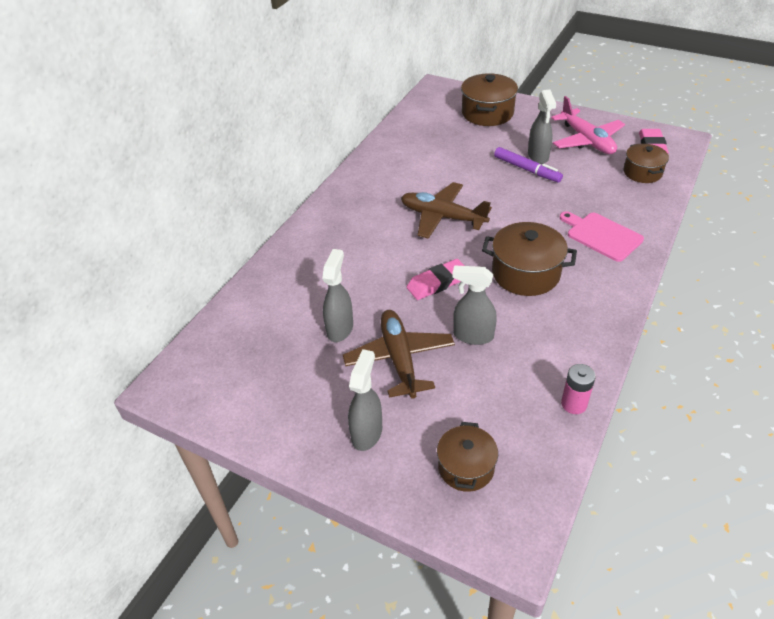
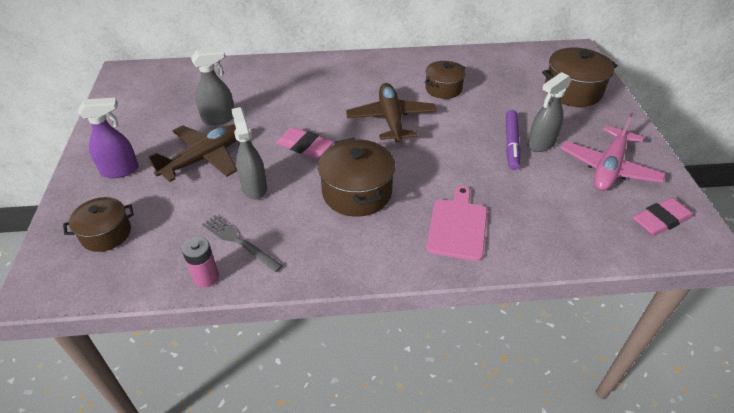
camera: 55 degrees right, 0 degrees up
(367, 433) = (120, 170): grey spray bottle -> purple spray bottle
(541, 368) = (239, 242): none -> grey fork
(642, 172) = (600, 226): brown pot -> brown pot (443, 89)

